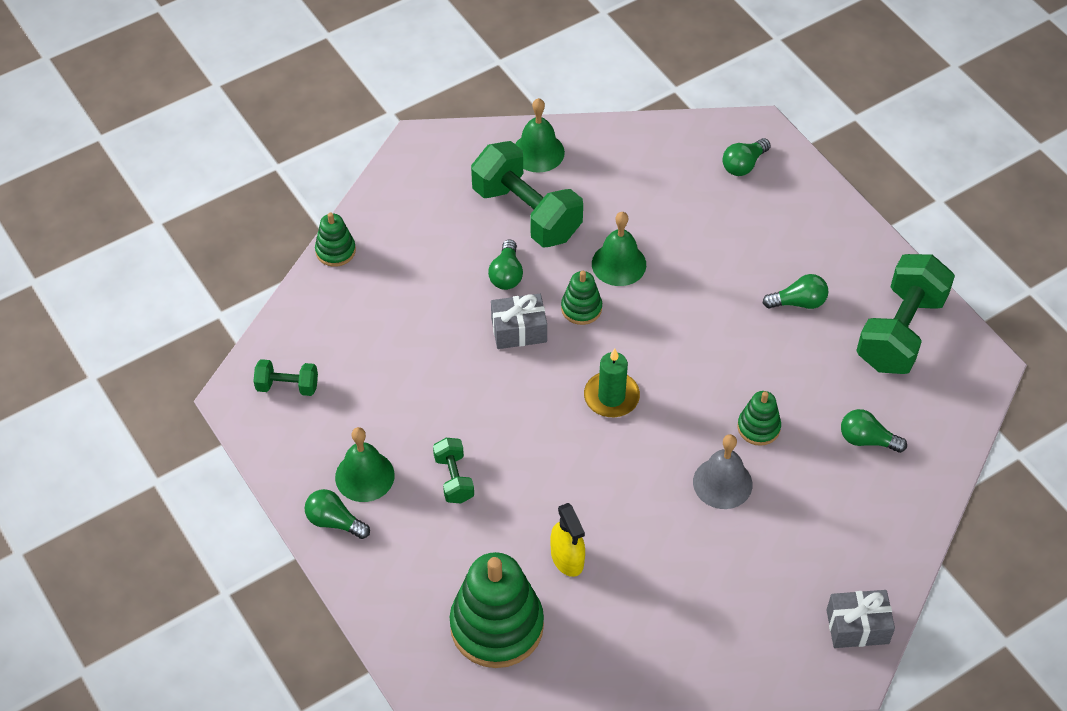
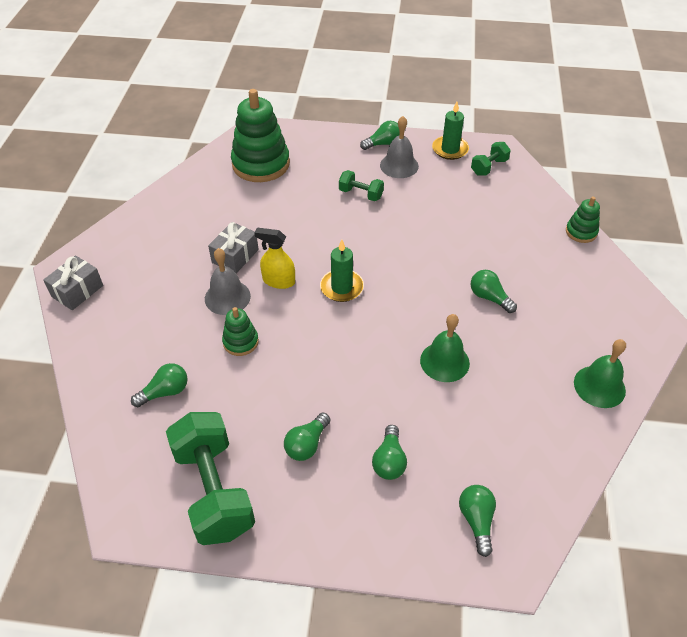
camera: 130 degrees right, 5 degrees down
(284, 444) = (450, 149): none -> green candle
(364, 476) = (399, 165): green bell -> grey bell
(519, 330) = (436, 276): grey gift -> grey gift (235, 256)
(526, 213) = (538, 341): green dumbbell -> none
(567, 558) = (264, 207): yellow spray bottle -> yellow spray bottle (278, 281)
(581, 308) = (424, 317): green stacking toy -> none
(754, 242) = (389, 461): none -> green light bulb

